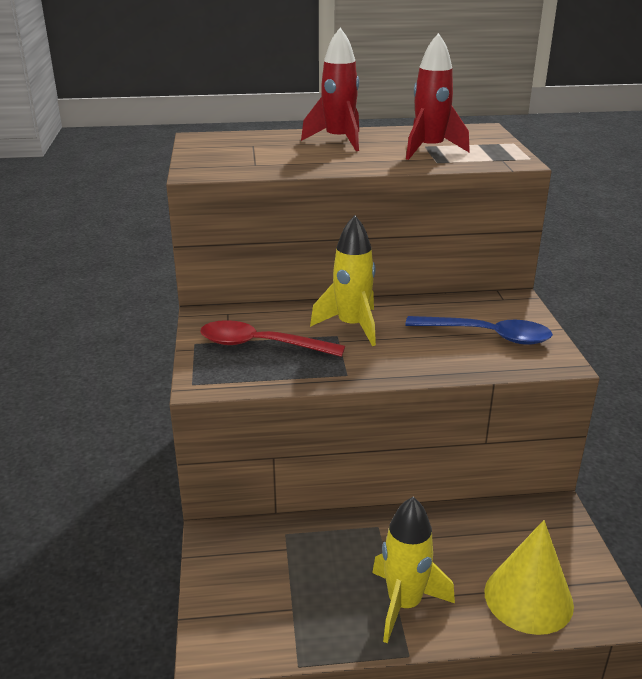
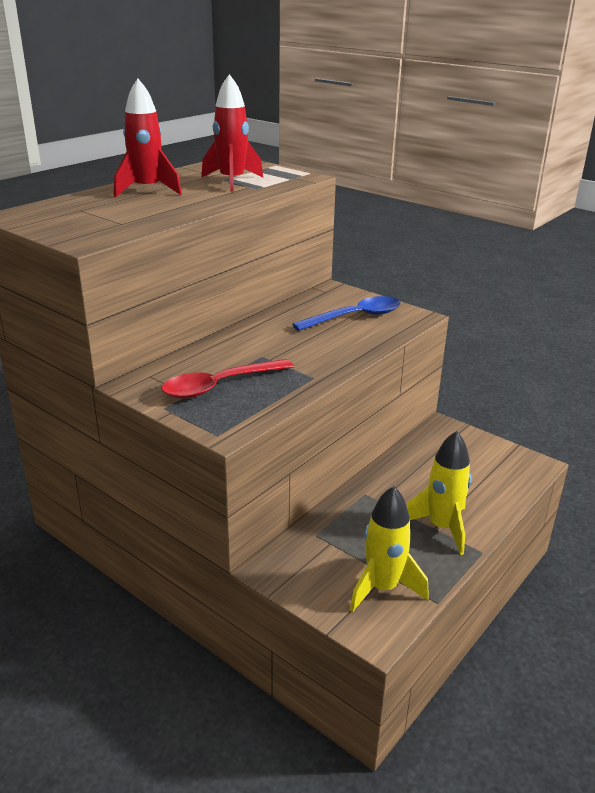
camera: 45 degrees left, 0 degrees up
(352, 326) = (261, 346): yellow rocket -> yellow rocket (382, 588)
(528, 598) = (493, 482): yellow cone -> none

